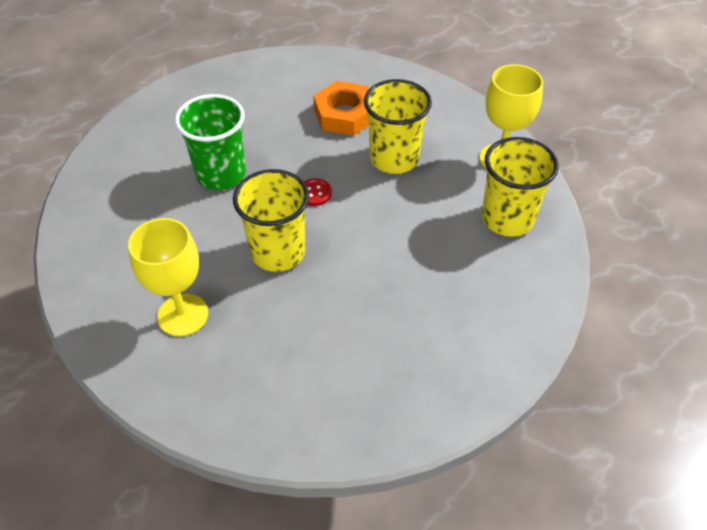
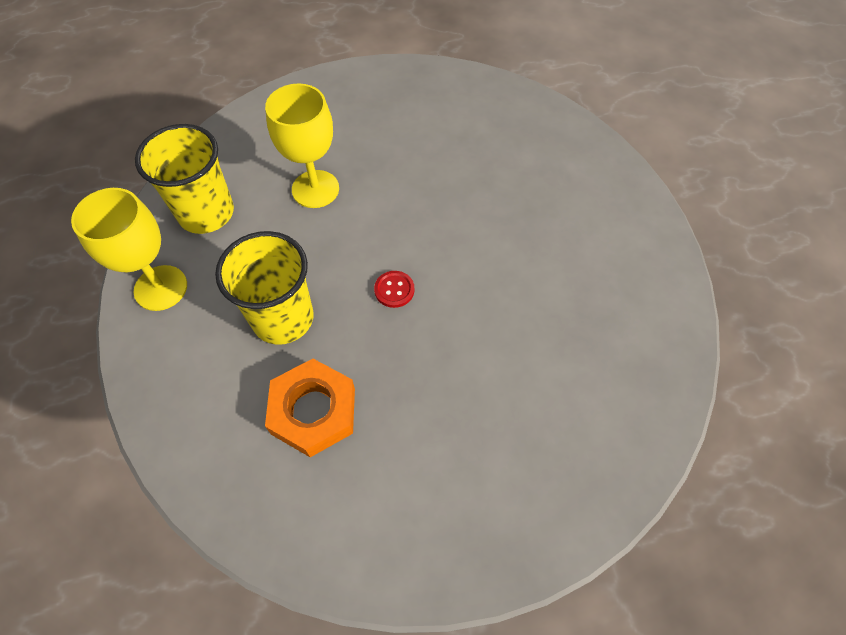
camera: 165 degrees left, 10 degrees up
(183, 315) = (552, 186): yellow goblet -> yellow goblet (315, 189)
(221, 174) = (500, 344): green cup -> none
(278, 252) = (452, 227): yellow cup -> none

